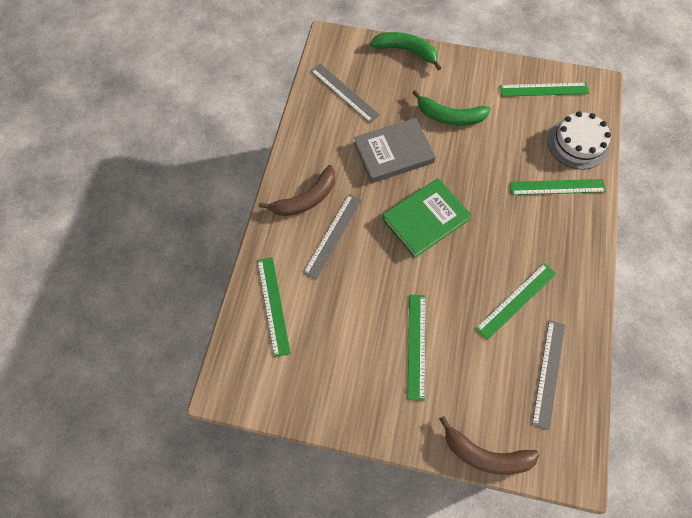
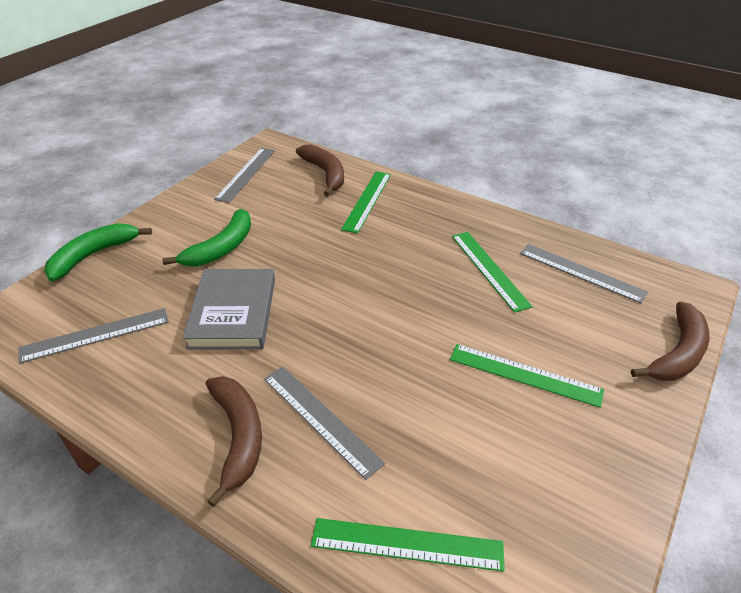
camera: 70 degrees left, 25 degrees down
(425, 219) = (350, 311): green book -> none
(543, 89) = (246, 174): green ruler -> grey ruler
(577, 143) = (325, 174): white cake -> brown banana

